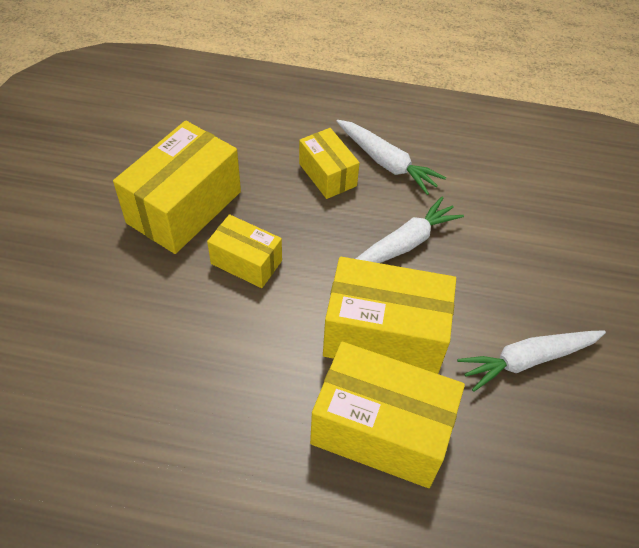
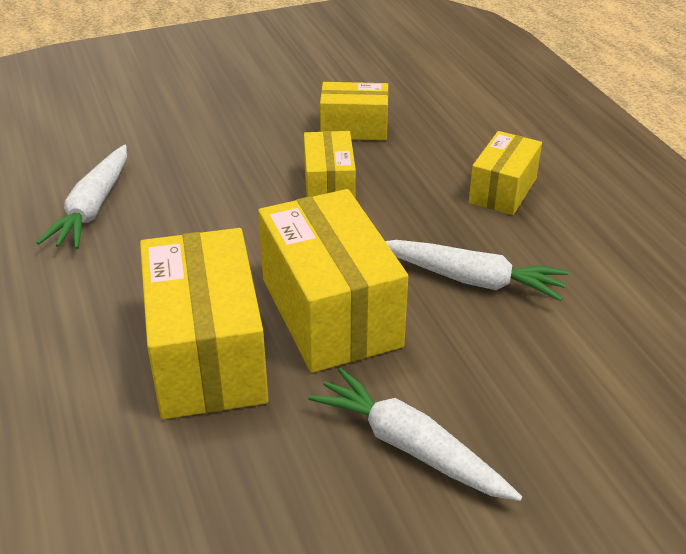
camera: 60 degrees right, 15 degrees down
(184, 207) = (354, 128): yellow box -> yellow box, size x0.57
(386, 163) = (575, 222): white carrot -> white carrot (93, 208)

